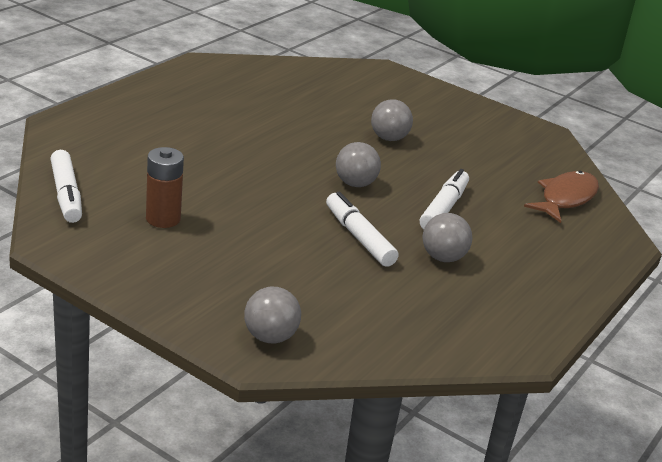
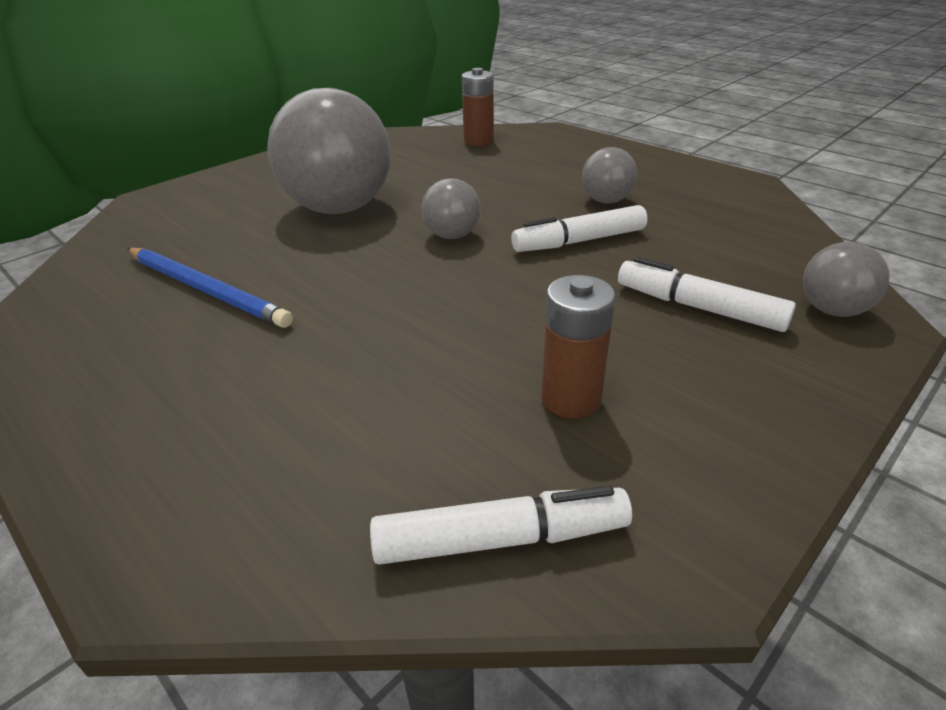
camera: 75 degrees left, 5 degrees up
(263, 105) = (206, 290): none -> blue pencil
(389, 138) = (339, 208): grey ball -> grey ball, size x2.15
(443, 208) = (505, 192): white marker -> white marker (698, 307)
(565, 198) = (478, 141): brown fish -> brown battery

